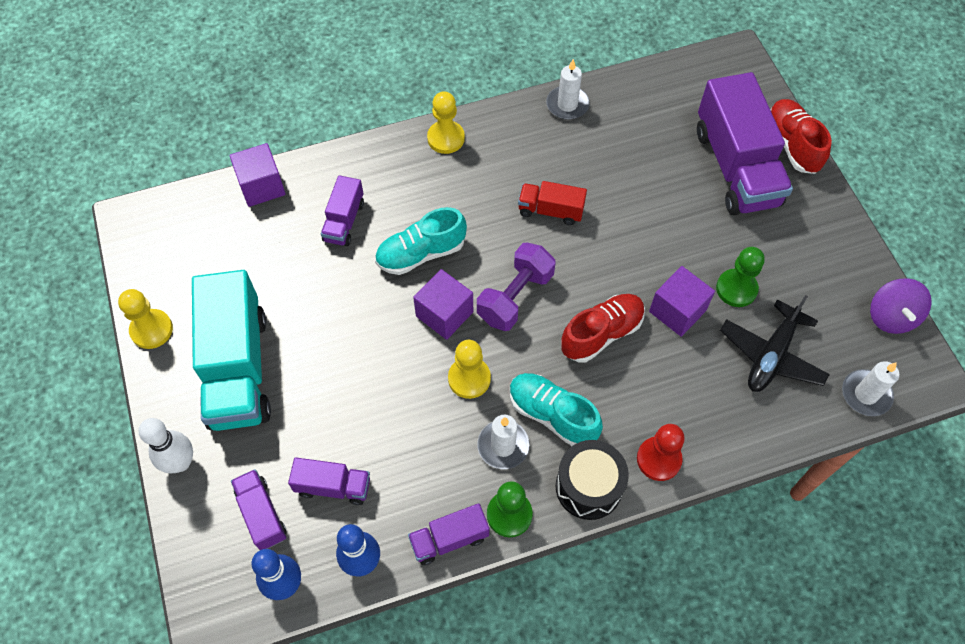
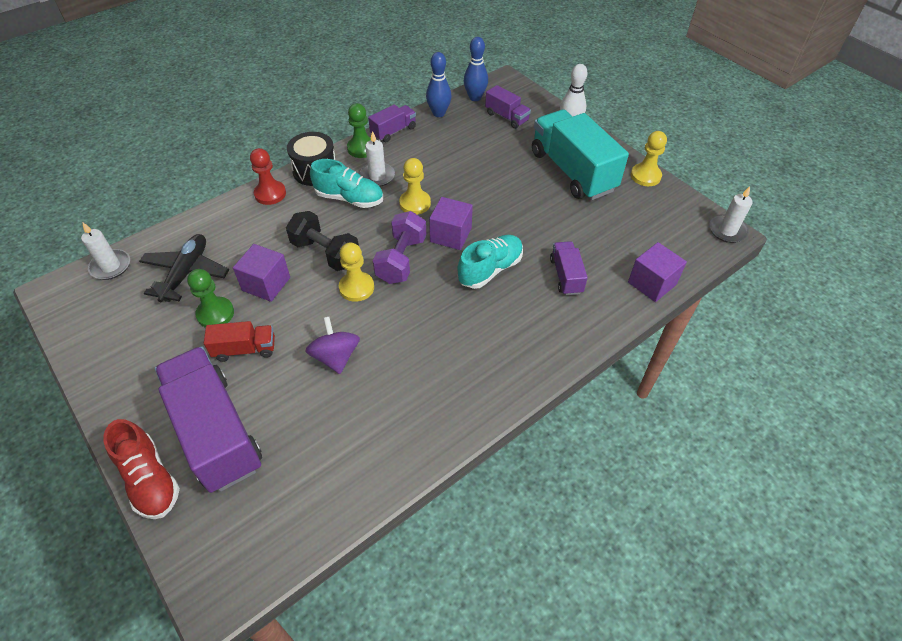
camera: 160 degrees right, 10 degrees down
(333, 486) = (473, 136): purple truck -> none
(446, 138) = (521, 373): yellow pawn -> yellow pawn (356, 288)
(550, 211) = (395, 333): red truck -> red truck (245, 349)
(567, 105) = (413, 451): white candle -> white candle (727, 231)
(601, 334) = (325, 253): red shoe -> black dumbbell
(891, 316) = (75, 328): purple spinning top -> purple spinning top (336, 357)

